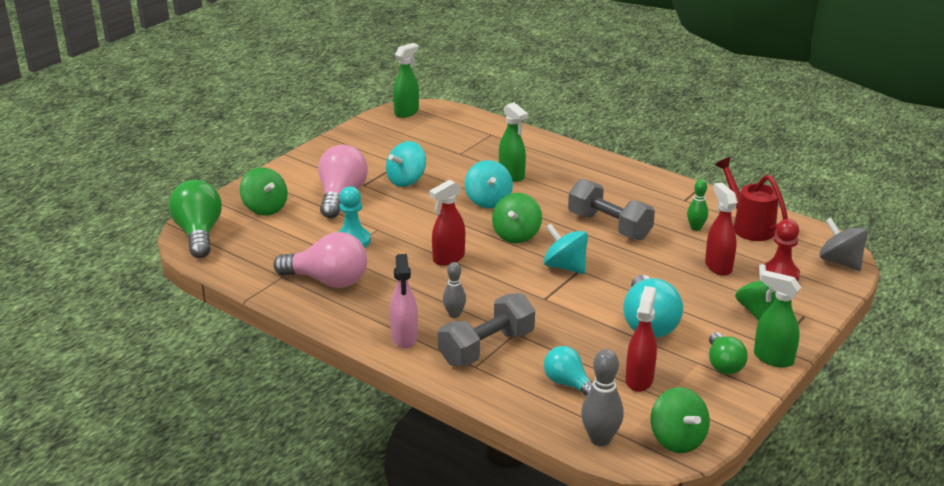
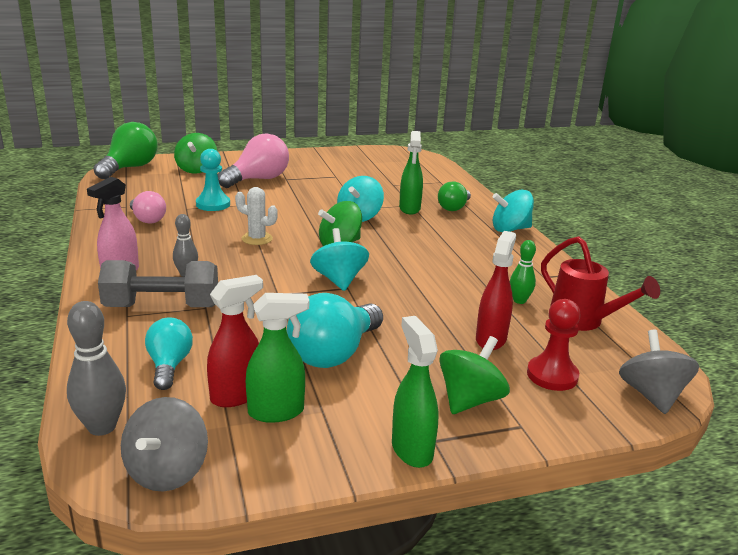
camera: 35 degrees right, 5 degrees down
(328, 281) = (147, 219): pink light bulb -> pink light bulb, size x0.61
(406, 112) = (398, 153): green spray bottle -> green spray bottle (277, 412)
(406, 180) = (321, 186): turquoise spinning top -> turquoise spinning top (510, 229)
(448, 258) = (257, 239): red spray bottle -> white cactus
(609, 226) = (433, 268): grey dumbbell -> none
(677, 439) = (167, 471): green spinning top -> grey spinning top
(723, 364) = (345, 426): green light bulb -> green light bulb (454, 208)
(749, 226) = (582, 321): red watering can -> red watering can turned 135 degrees clockwise

